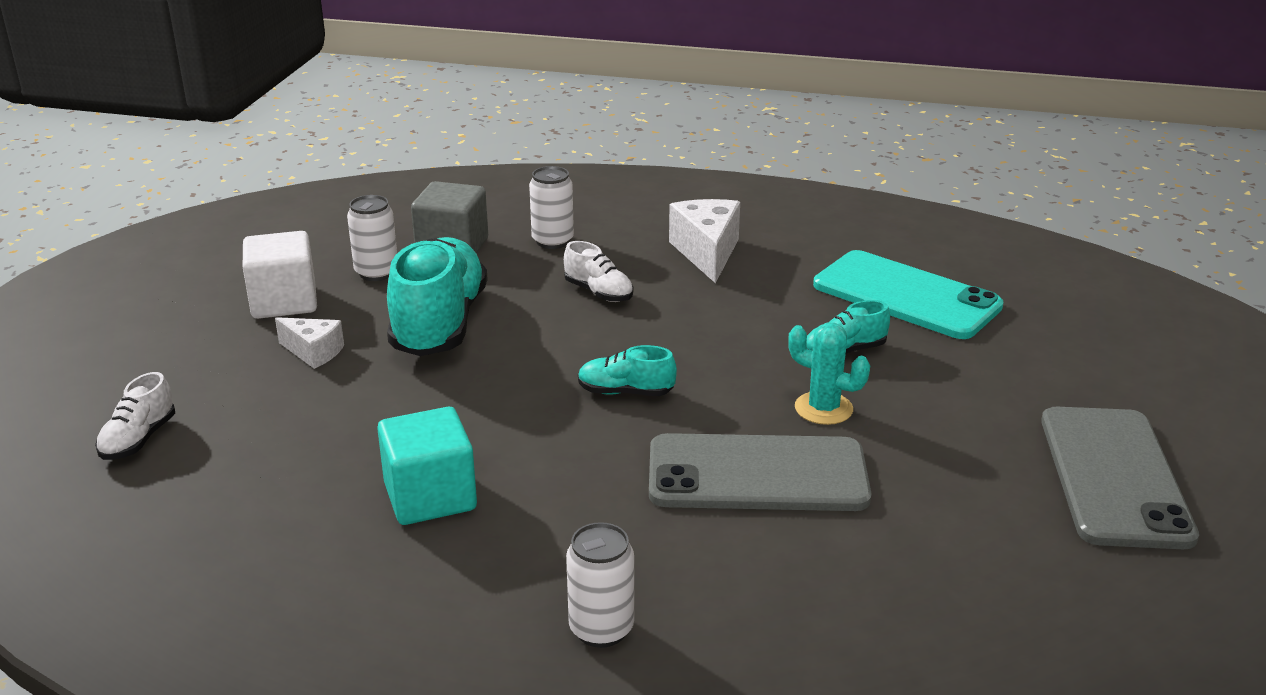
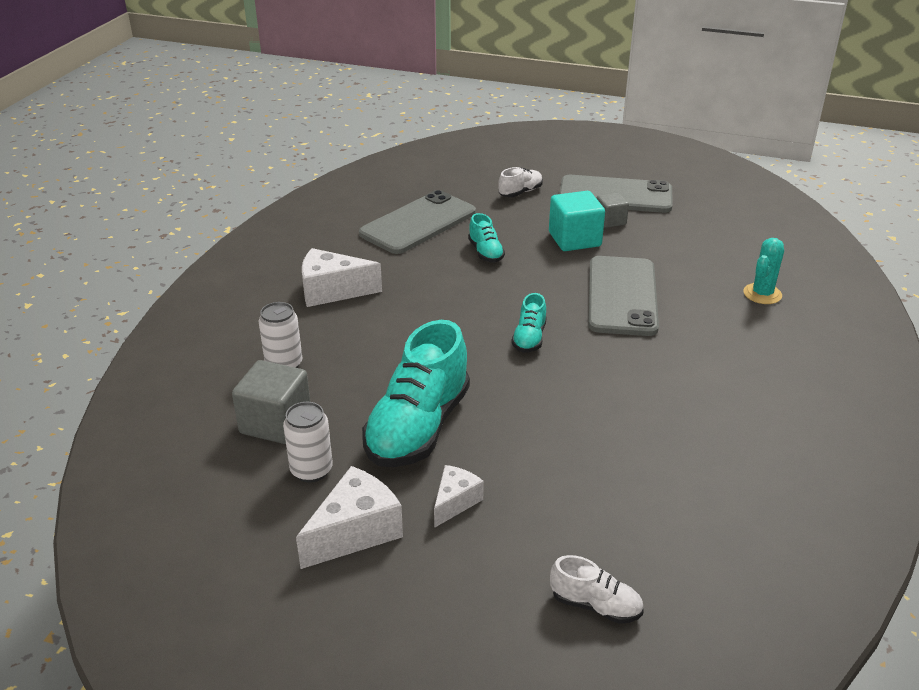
camera: 85 degrees left, 5 degrees up
(284, 302) = (355, 531): white cube -> white cheese
(430, 497) = (659, 426): turquoise cube -> turquoise cube (574, 239)
(439, 324) = (418, 427): turquoise shoe -> turquoise shoe turned 75 degrees counterclockwise
(599, 293) = (383, 344): white shoe -> white shoe (520, 192)
(601, 629) = (773, 358): white can -> none
(823, 408) = (551, 267): turquoise cactus -> turquoise cactus (762, 294)
(906, 296) = (418, 223): turquoise phone -> grey phone
(1007, 469) = (610, 221): none -> grey cube

